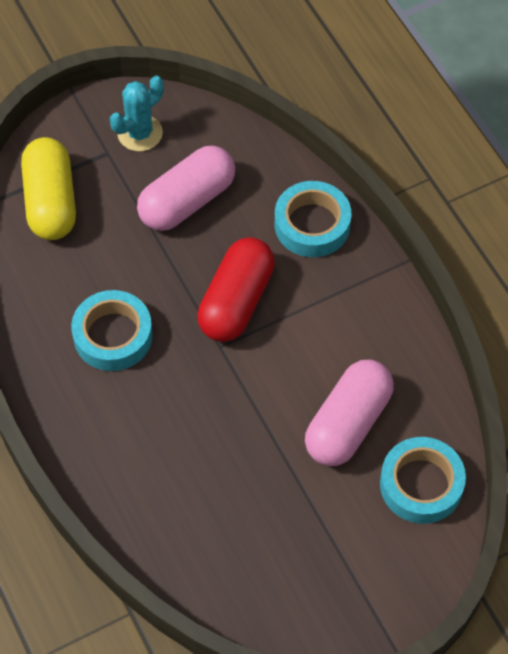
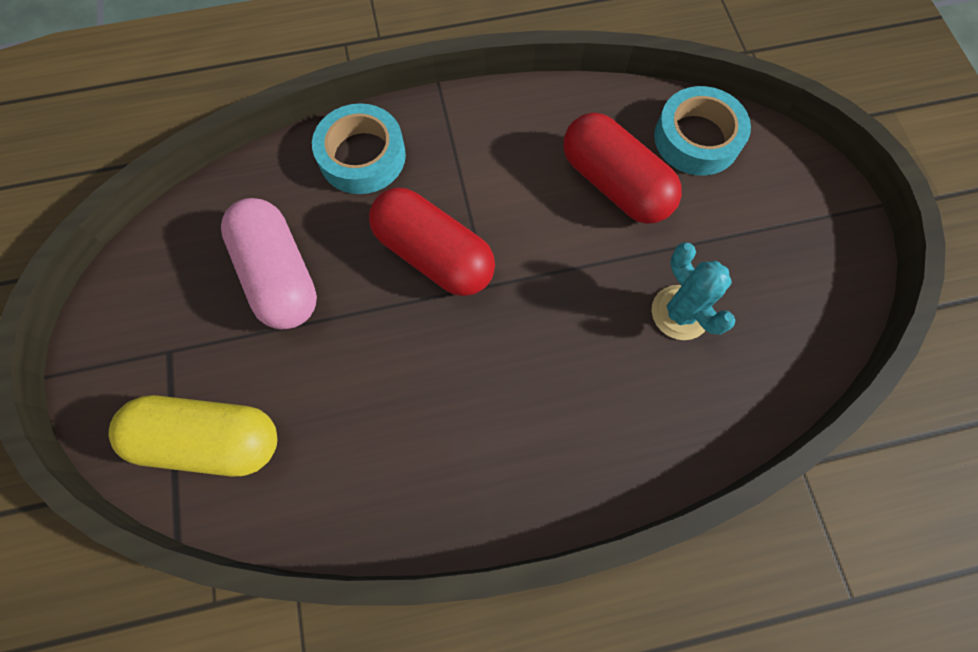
camera: 75 degrees left, 10 degrees up
(113, 336) = (437, 404): turquoise tape -> none
(140, 133) = (157, 306): turquoise cactus -> turquoise cactus (680, 312)
(348, 423) = (614, 184): pink capsule -> red capsule

